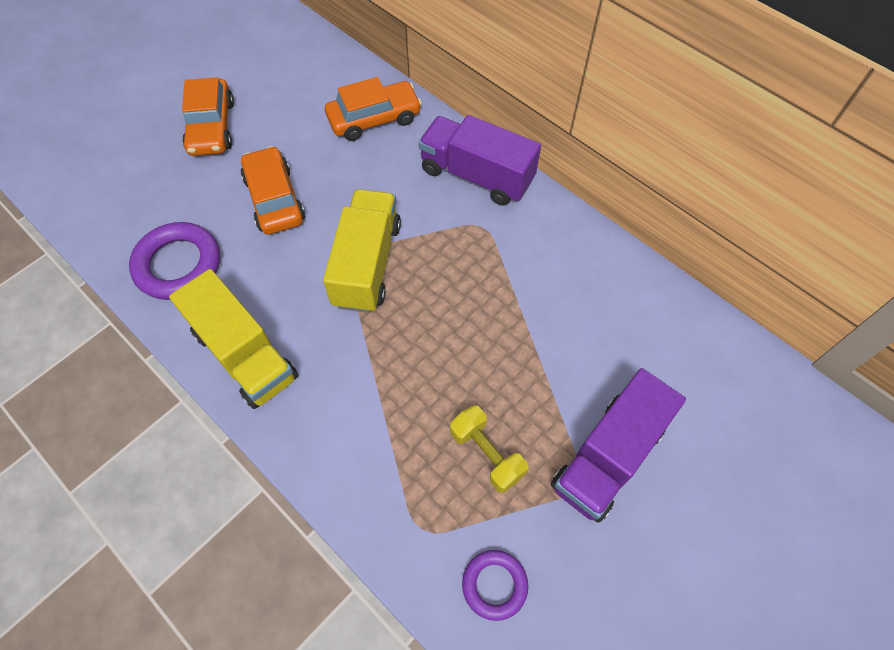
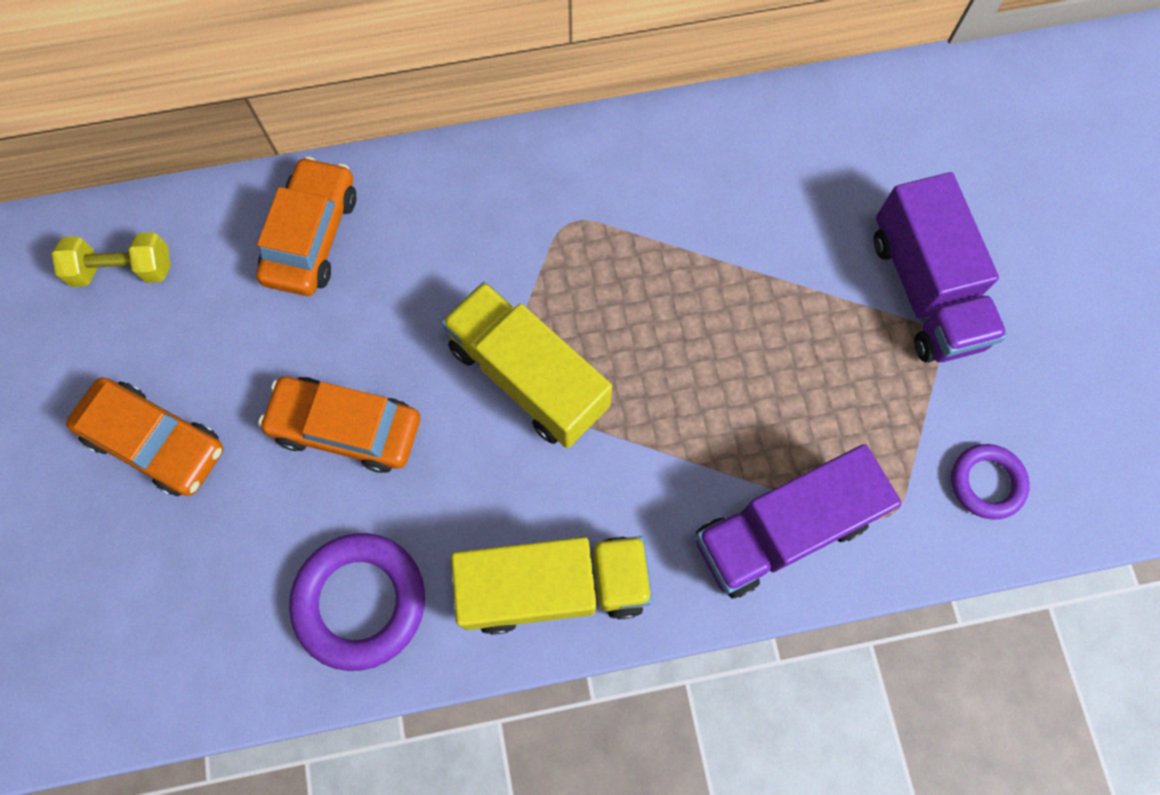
camera: 55 degrees left, 10 degrees up
(476, 175) = (494, 180): purple truck -> purple truck (782, 530)
(486, 454) = (849, 401): yellow dumbbell -> yellow dumbbell (123, 270)

